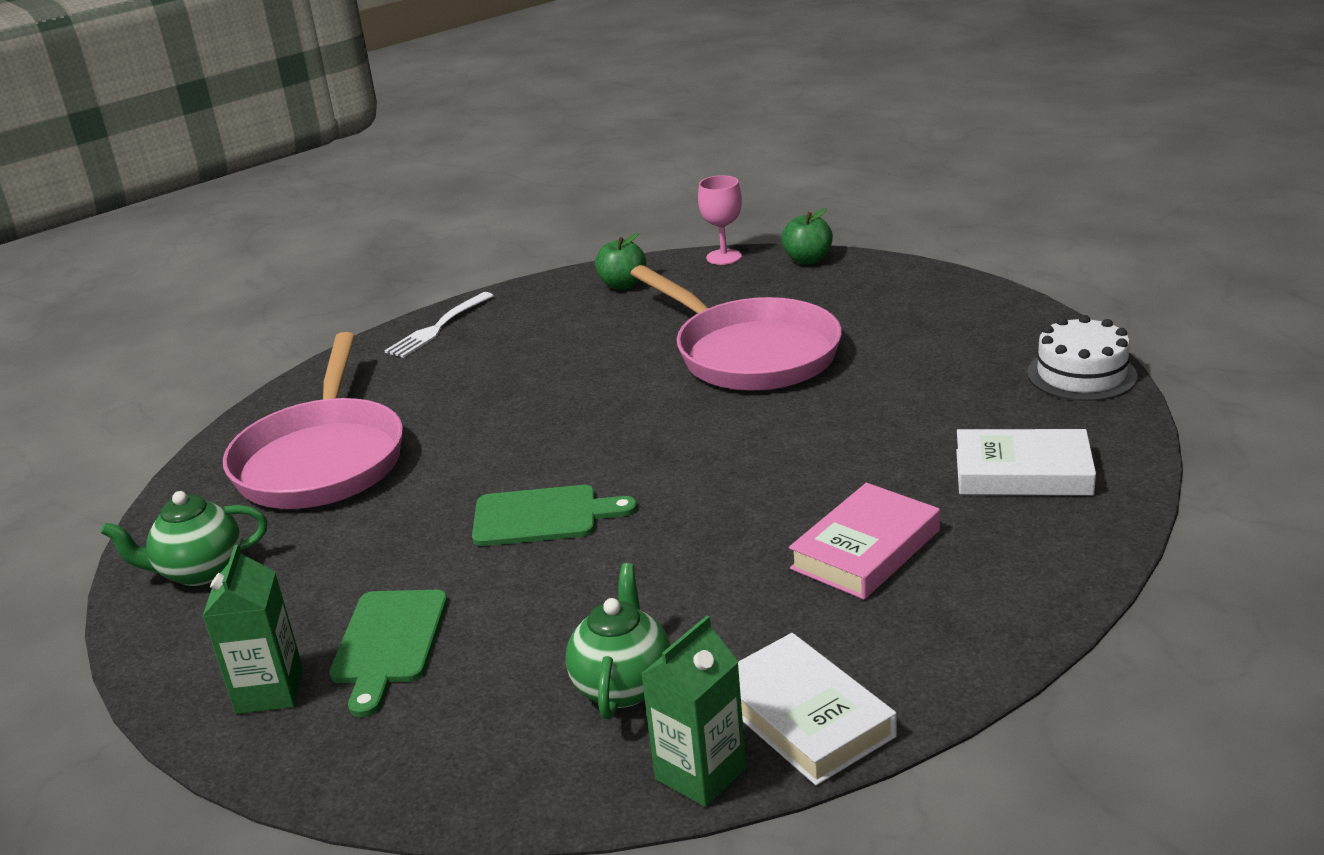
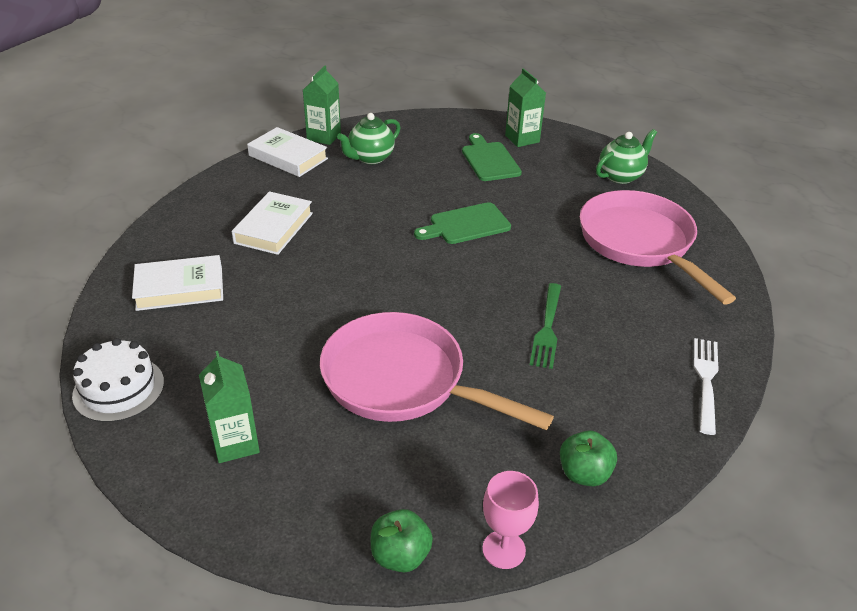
camera: 155 degrees right, 10 degrees up
(551, 381) = (547, 328): none -> green fork
(623, 686) = (370, 158): green teapot -> green teapot turned 60 degrees clockwise
(865, 549) = (274, 228): pink book -> white book
(942, 325) = (235, 443): none -> green carton

